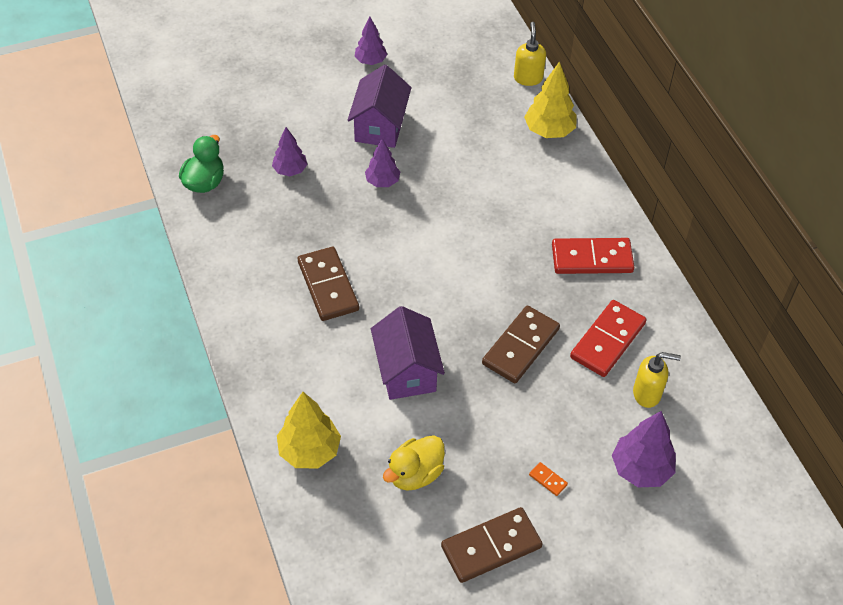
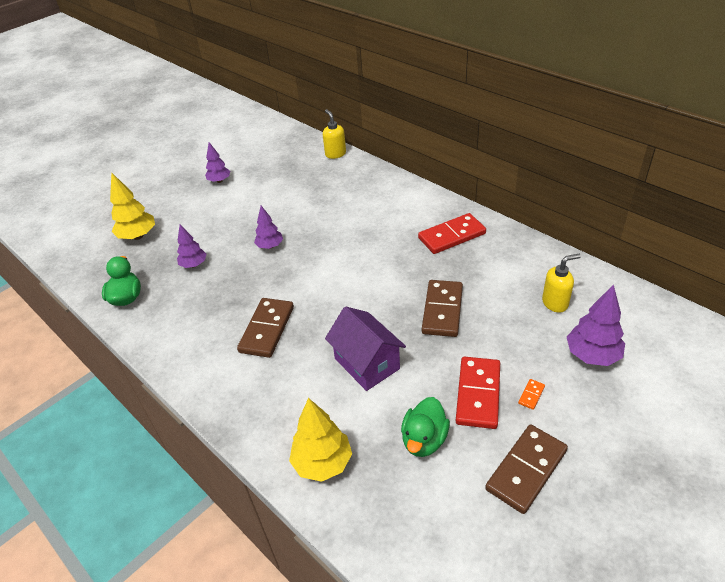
camera: 20 degrees left, 10 degrees down
(328, 286) = (267, 329): brown domino -> brown domino turned 60 degrees clockwise
(380, 126) = (248, 214): purple house -> none
(415, 474) = (424, 440): yellow duck -> green duck
(548, 480) = (531, 395): orange domino -> orange domino turned 75 degrees counterclockwise
(549, 131) = (369, 176): yellow tree -> yellow tree (138, 236)
(608, 340) = (501, 281): red domino -> red domino (478, 394)

